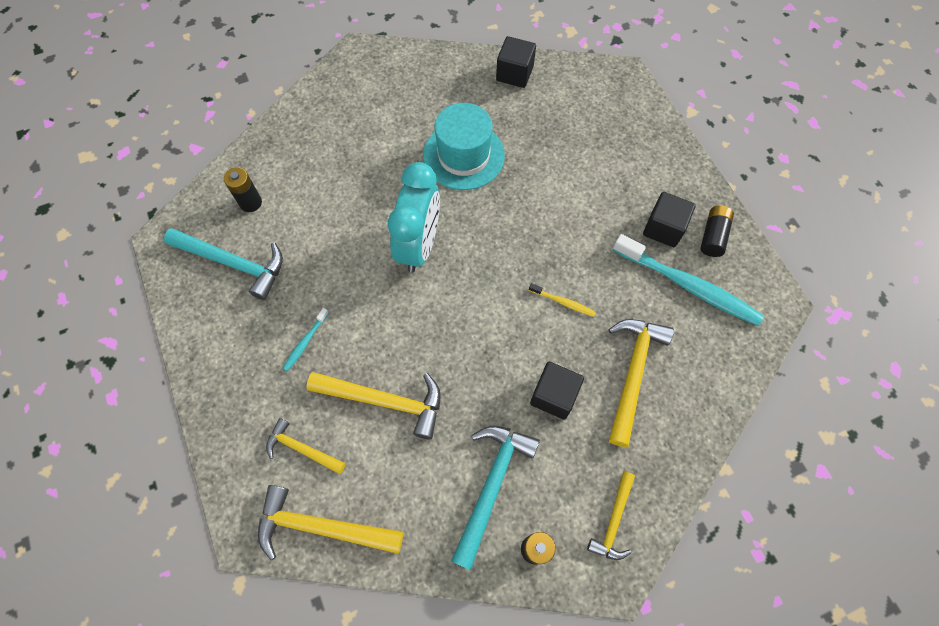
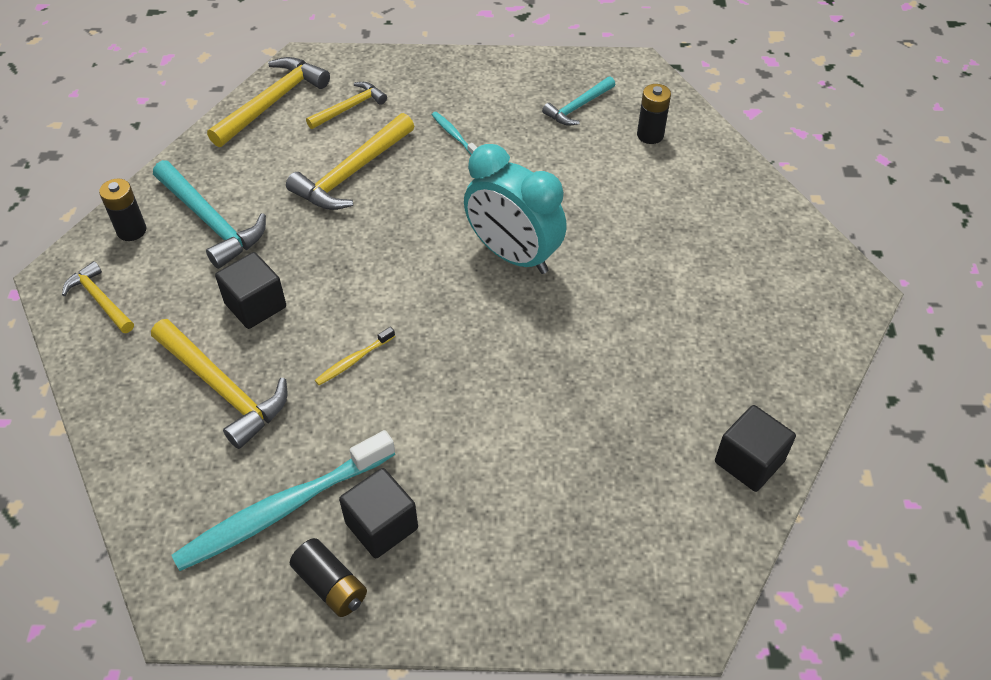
camera: 115 degrees right, 15 degrees down
(234, 263) = (578, 107): turquoise hammer -> turquoise hammer, size x0.60
(463, 155) = (623, 343): turquoise hat -> none

